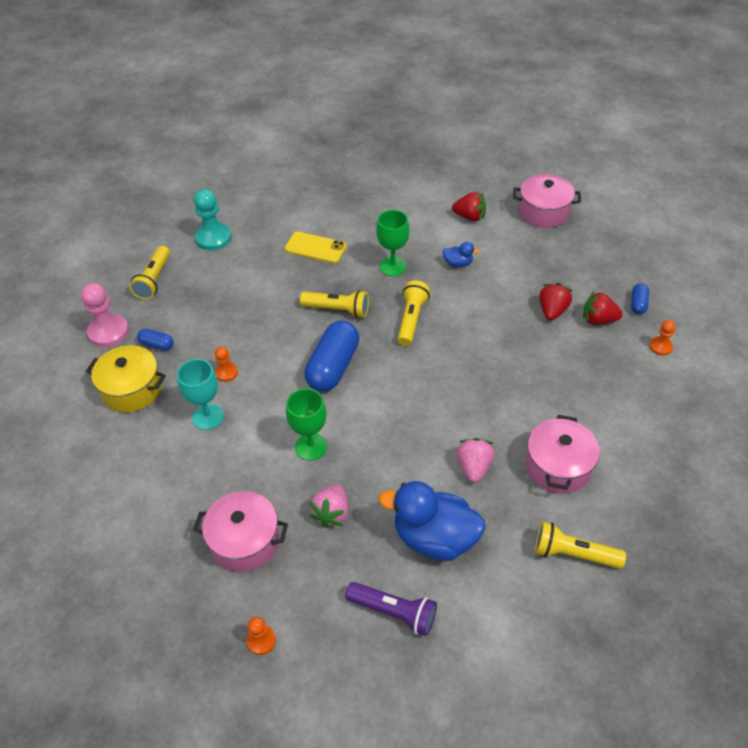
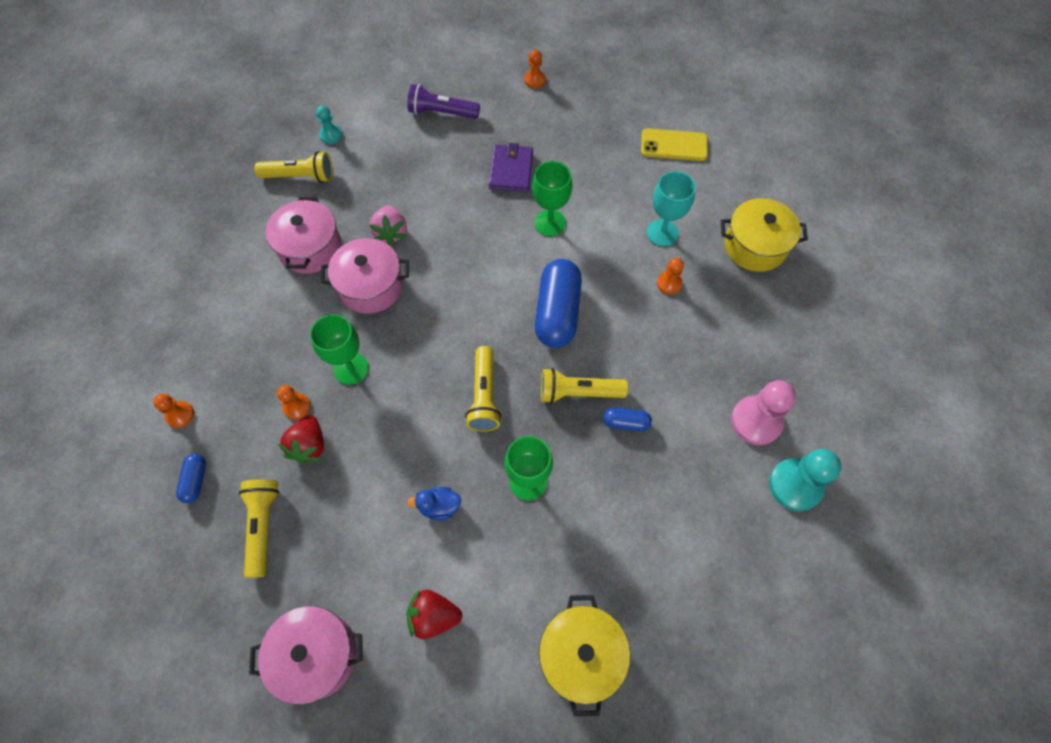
camera: 165 degrees right, 15 degrees up
(108, 332) = (828, 307): pink pawn -> pink pawn (756, 421)
(154, 280) = (827, 393): yellow flashlight -> yellow flashlight (263, 526)
(157, 345) = (763, 302): blue capsule -> blue capsule (626, 422)
(245, 541) = (576, 137): pink pot -> pink pot (371, 286)
(315, 248) = (645, 496): yellow phone -> yellow phone (674, 145)
(332, 513) = (511, 170): pink strawberry -> purple wallet
(385, 191) = (581, 654): none -> yellow pot
(434, 538) = (419, 167): blue duck -> none
(518, 355) = (351, 368): none -> green goblet
(537, 607) = (331, 135): none -> turquoise pawn
(563, 337) = (297, 406): none -> orange pawn
(598, 320) = (251, 442): red strawberry -> none

